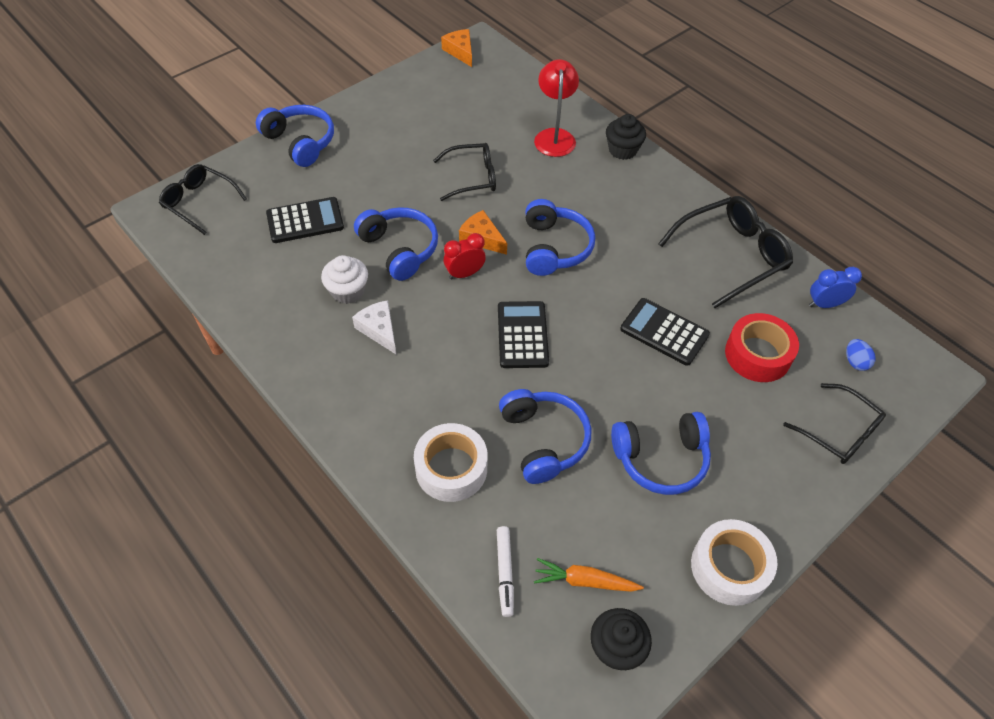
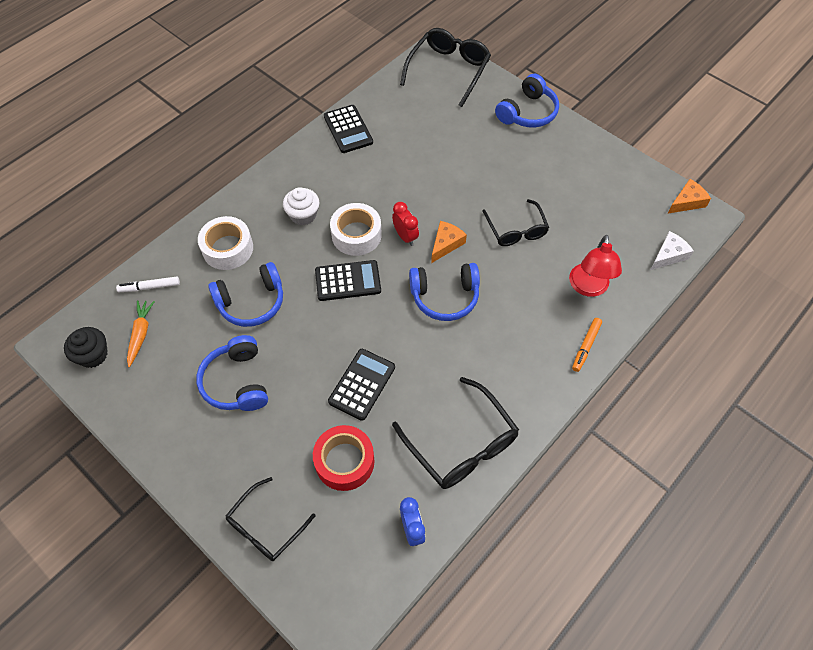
camera: 85 degrees right, 5 degrees up
(199, 202) = (449, 70): black glasses -> black glasses, size x1.52
(305, 221) = (442, 131): black calculator -> black calculator (348, 129)
(348, 291) = (377, 167): white cupcake -> white cupcake (303, 215)
(379, 330) = (343, 191): white cheese -> white cheese (668, 255)
(399, 249) = (424, 192): blue headphones -> none
(554, 136) = (588, 288): red lamp -> red lamp turned 105 degrees clockwise
(622, 150) = (586, 346): black cupcake -> orange marker
(729, 567) = (145, 429): white tape -> white tape (356, 235)
(855, 362) = (344, 551): blue egg -> none

